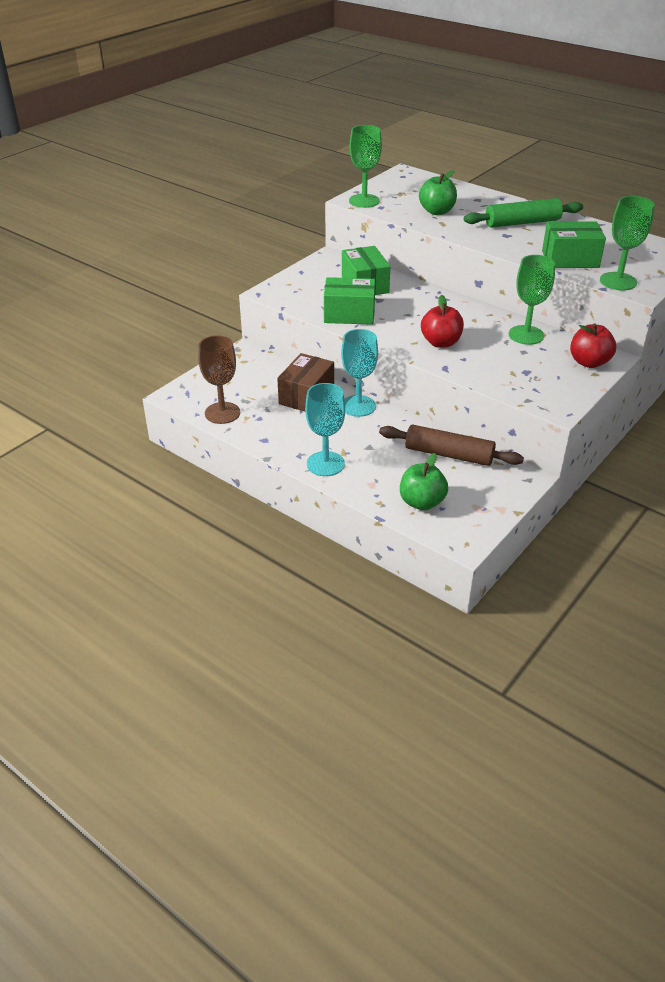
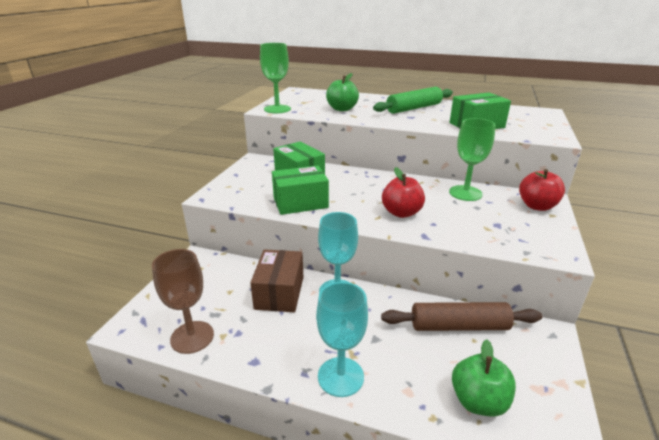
camera: 20 degrees left, 10 degrees down
(618, 281) = (531, 134): green goblet -> none

